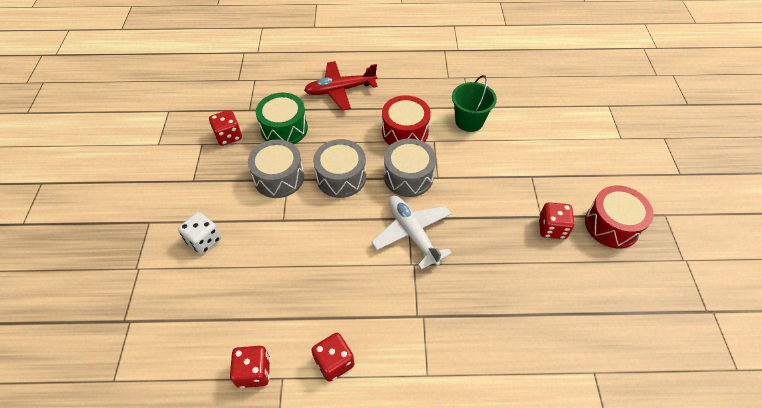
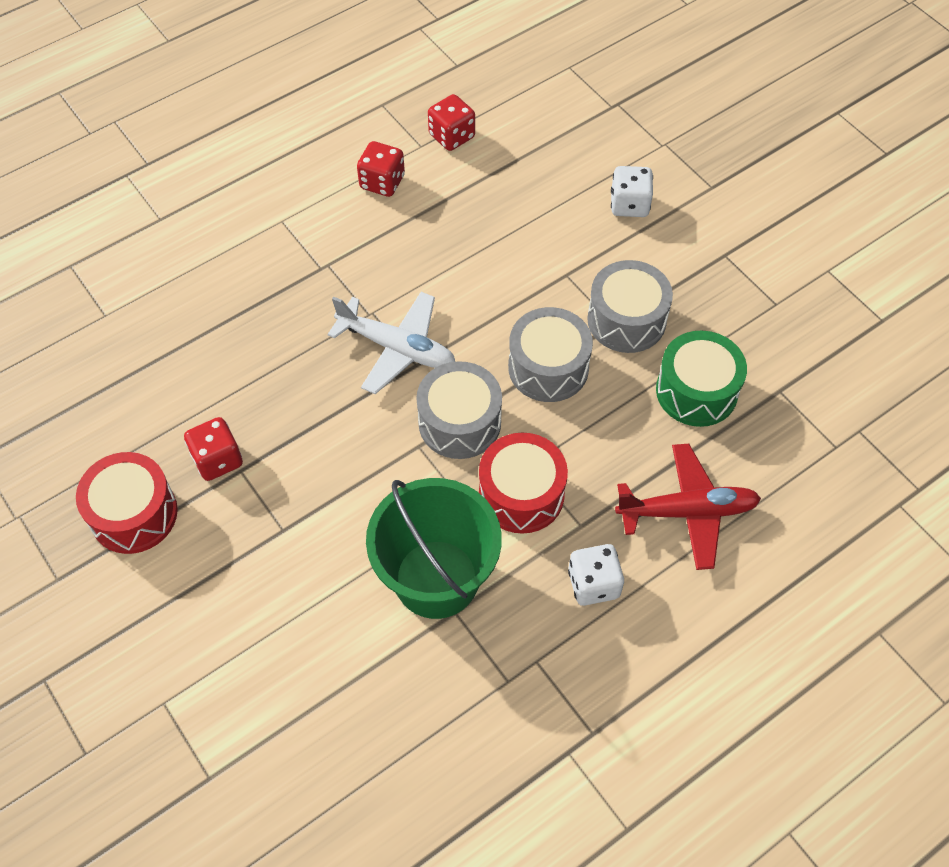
camera: 145 degrees right, 5 degrees up
(228, 136) = (756, 334): red dice -> none
(340, 90) = (687, 511): red plane -> red plane turned 45 degrees clockwise
(403, 87) = (593, 584): none -> white dice
(469, 121) = (436, 579): green bucket -> green bucket, size x1.54

